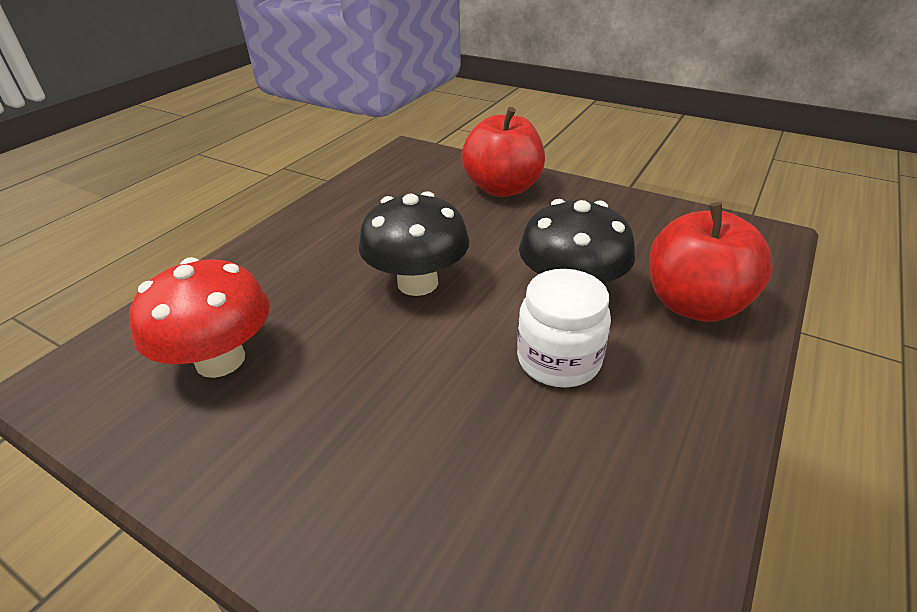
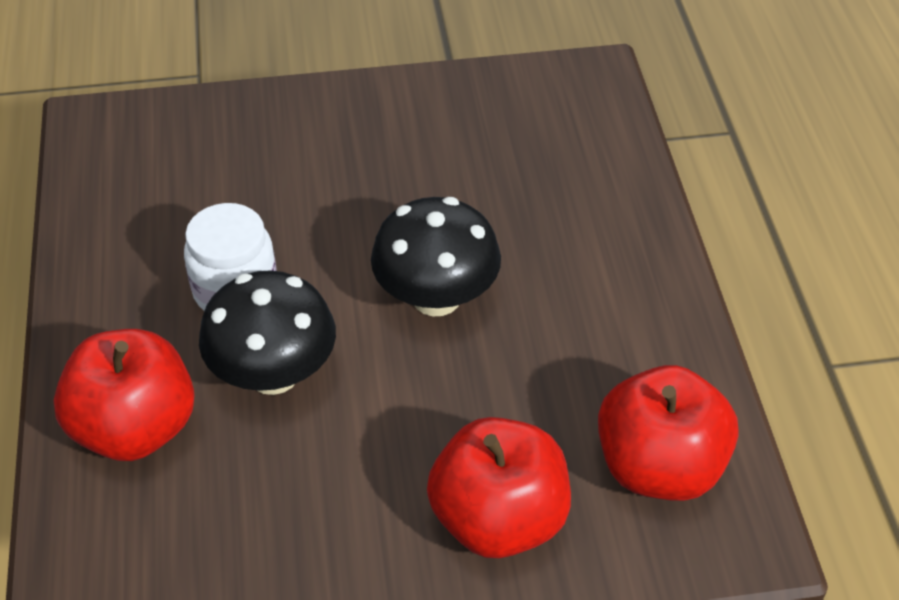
camera: 140 degrees right, 10 degrees up
(220, 360) = (505, 145): red mushroom -> none
(408, 176) = (659, 467): none -> red apple

